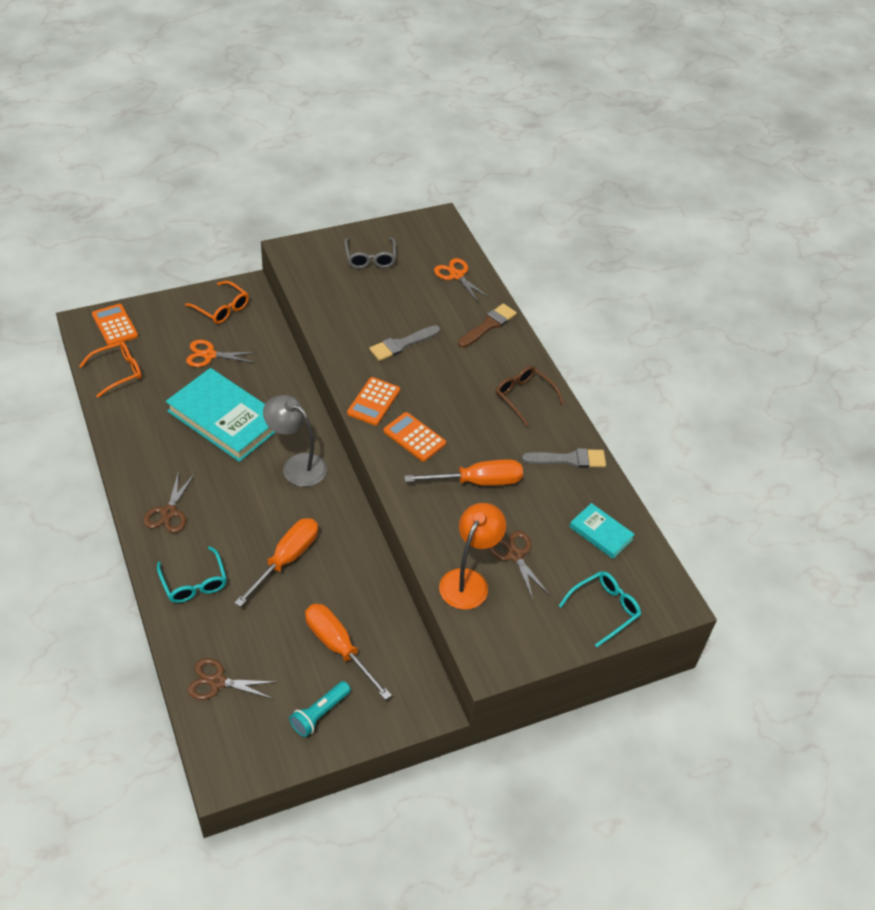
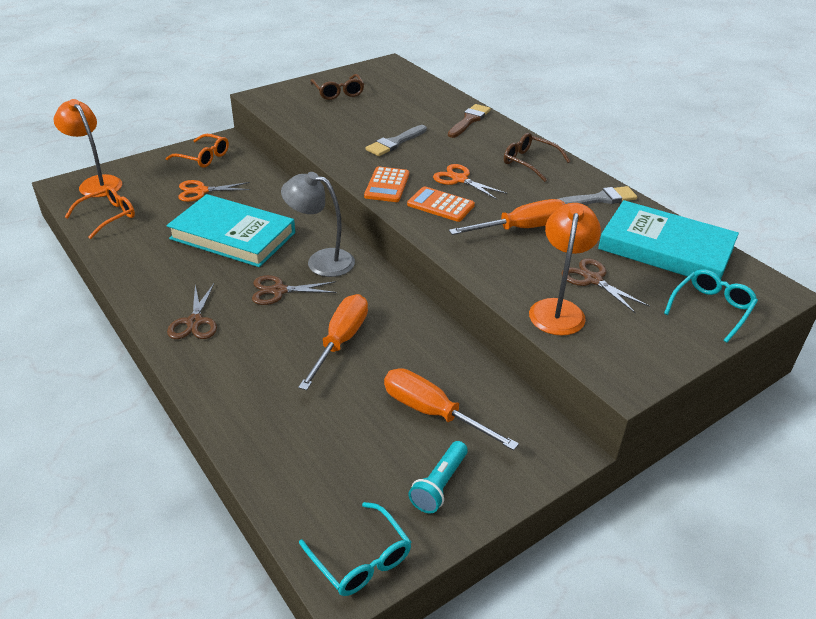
camera: 10 degrees left, 10 degrees down
(115, 325) = (96, 183): orange calculator -> orange lamp
(194, 582) = (242, 381): turquoise glasses -> turquoise glasses (360, 558)
(217, 682) = (302, 476): brown scissors -> brown scissors (279, 291)
(370, 258) = (338, 92): grey glasses -> brown glasses
(456, 275) = (422, 94): orange scissors -> orange scissors (459, 179)
(601, 533) = (666, 248): turquoise book -> turquoise book, size x2.01

